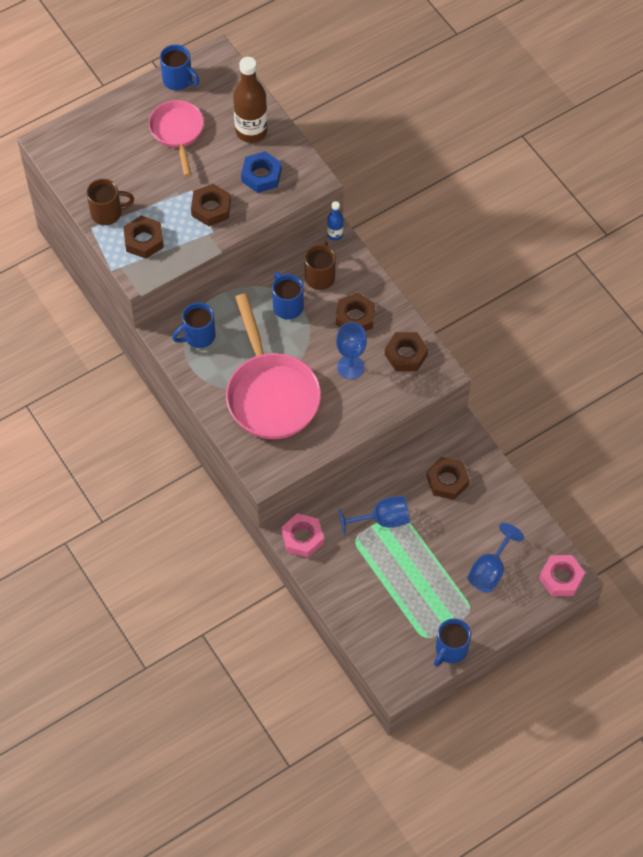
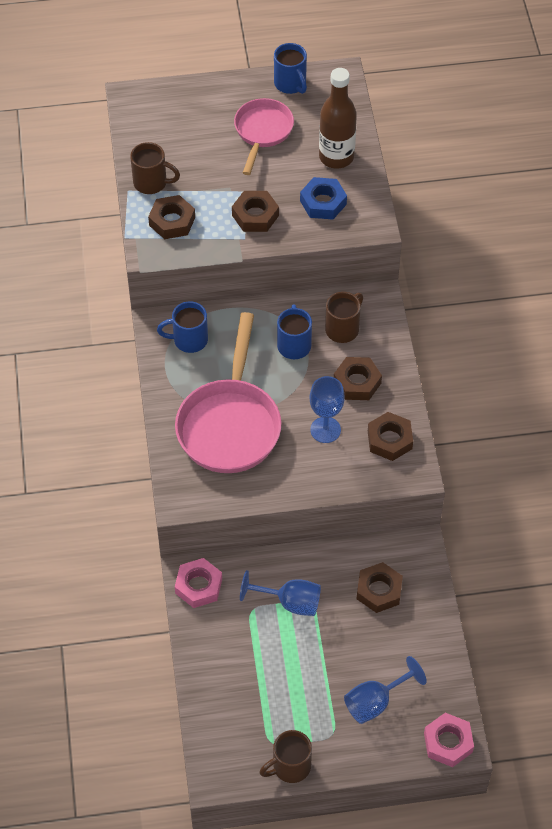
camera: 25 degrees right, 5 degrees down
(335, 234) = (380, 294): blue bottle -> none
(450, 650) = (290, 767): blue mug -> brown mug

